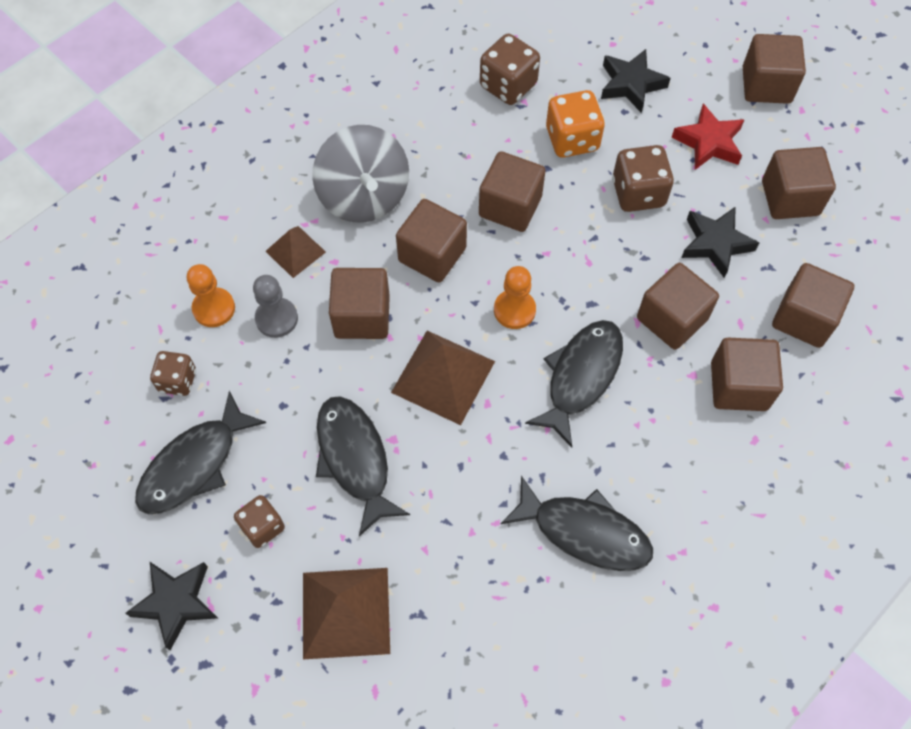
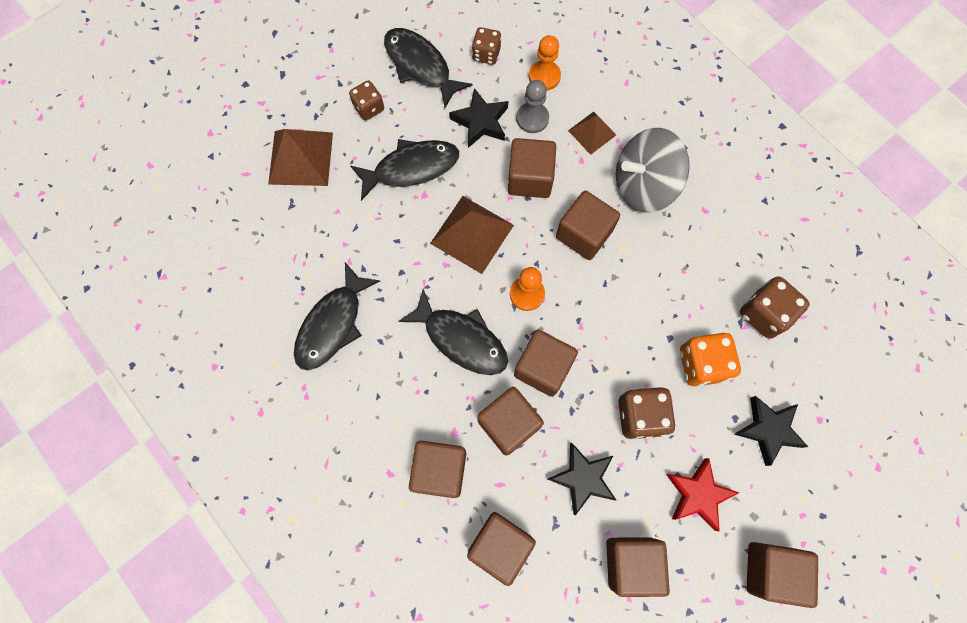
camera: 95 degrees right, 10 degrees up
(176, 603) = (325, 57): black star -> black star (481, 122)
(510, 206) = (629, 301): brown cube -> brown cube (543, 367)

